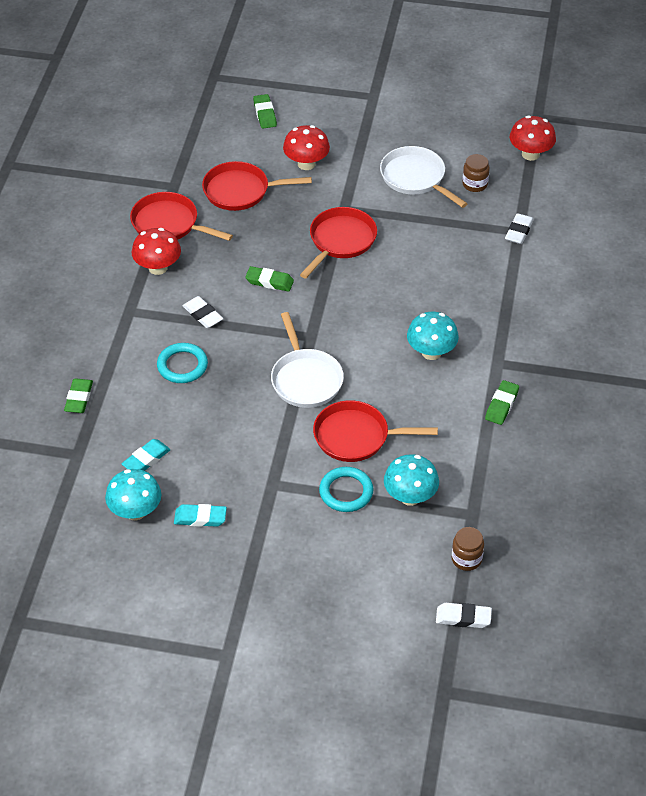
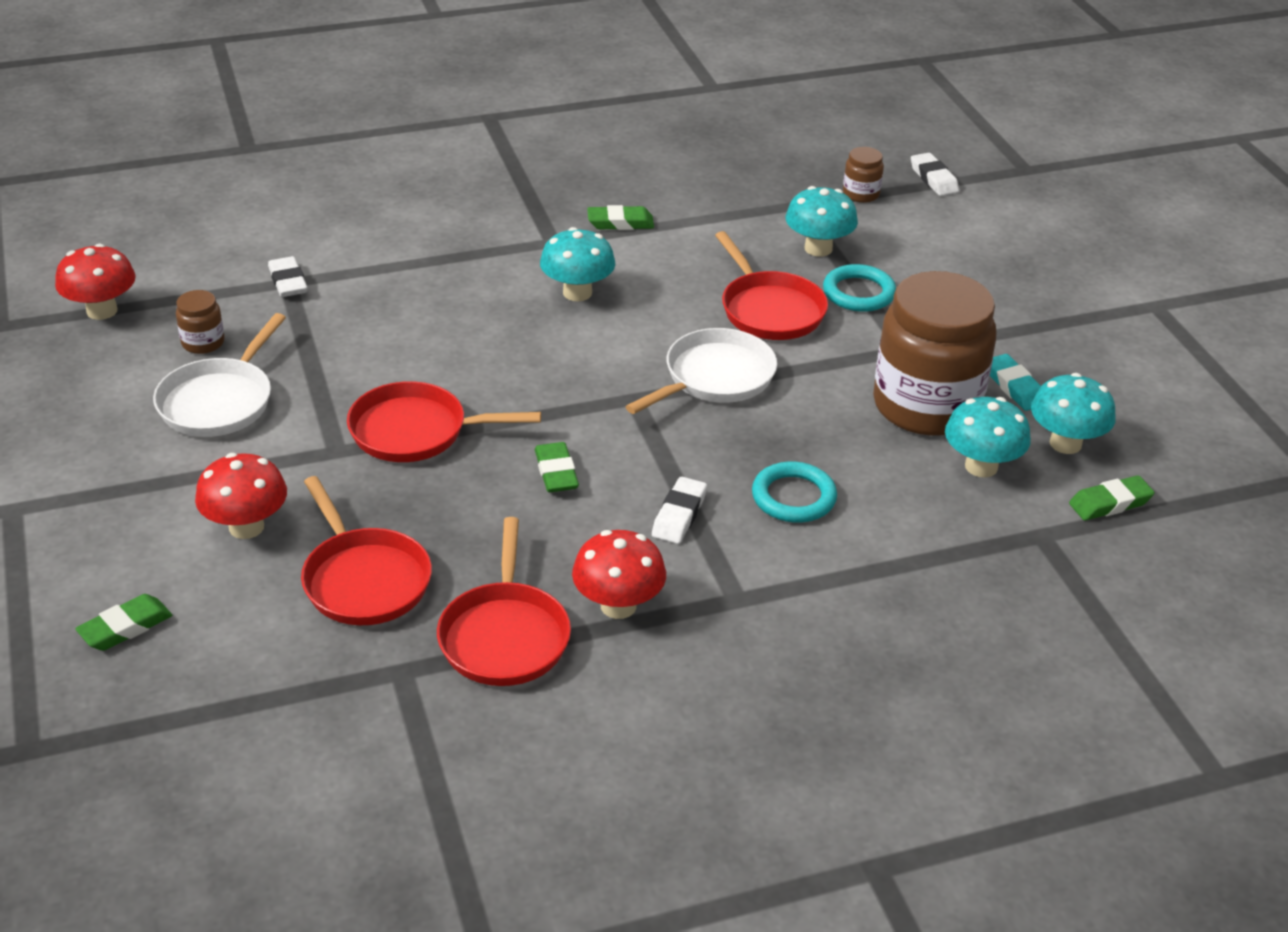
camera: 120 degrees left, 10 degrees down
(79, 398) = (951, 577): green eraser -> green eraser (1110, 503)
(146, 459) = (981, 466): turquoise eraser -> turquoise mushroom
(213, 464) = (926, 406): none -> brown jar
(518, 231) = (288, 282): white eraser -> white eraser turned 75 degrees clockwise

